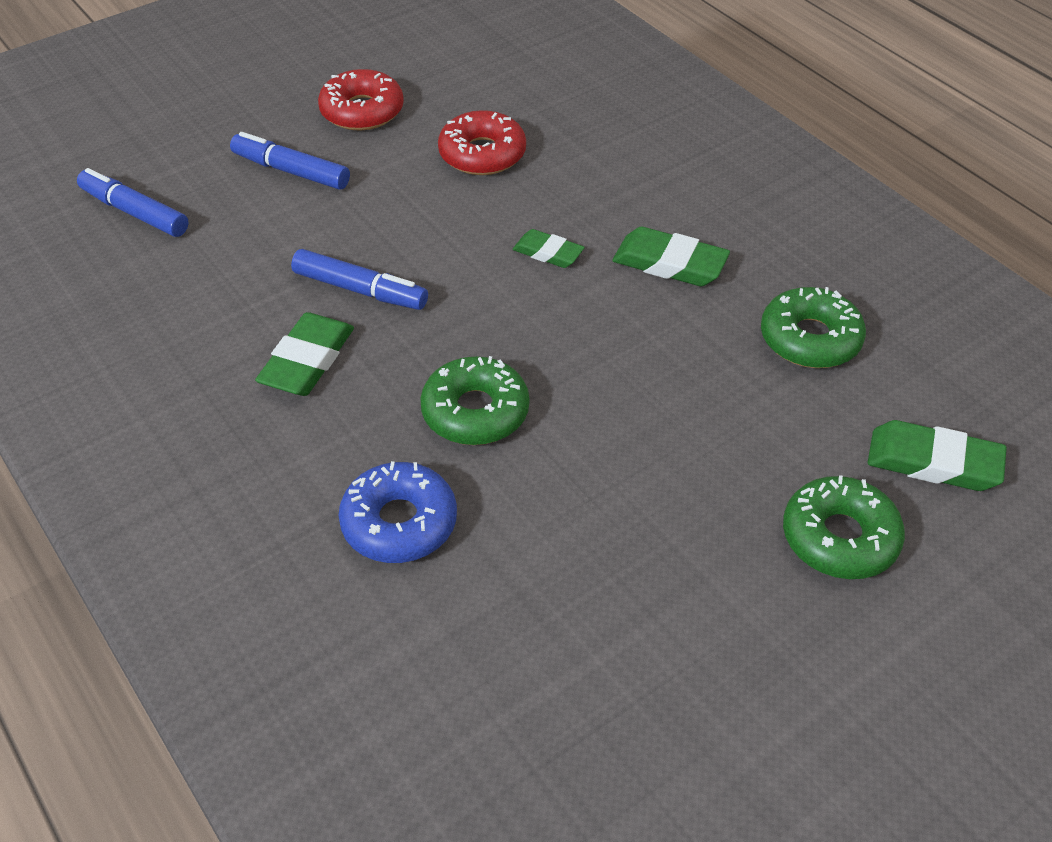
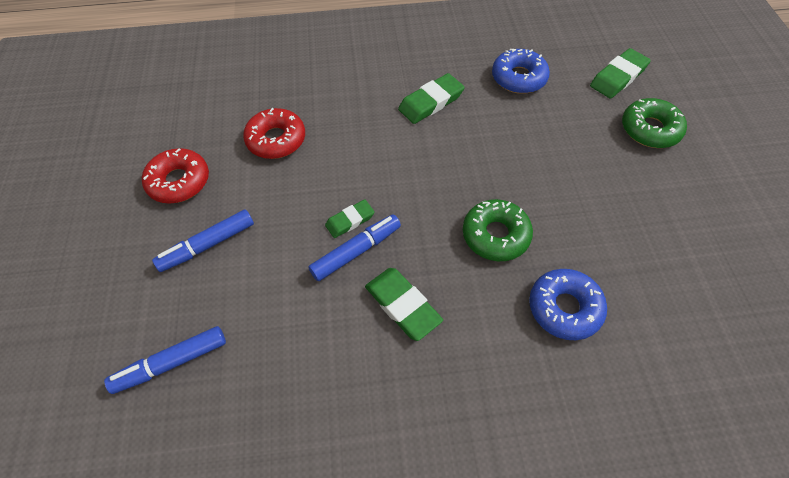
camera: 60 degrees left, 10 degrees up
(548, 253) = (387, 147): green eraser -> green eraser (350, 220)
(810, 339) = (518, 78): green donut -> blue donut

